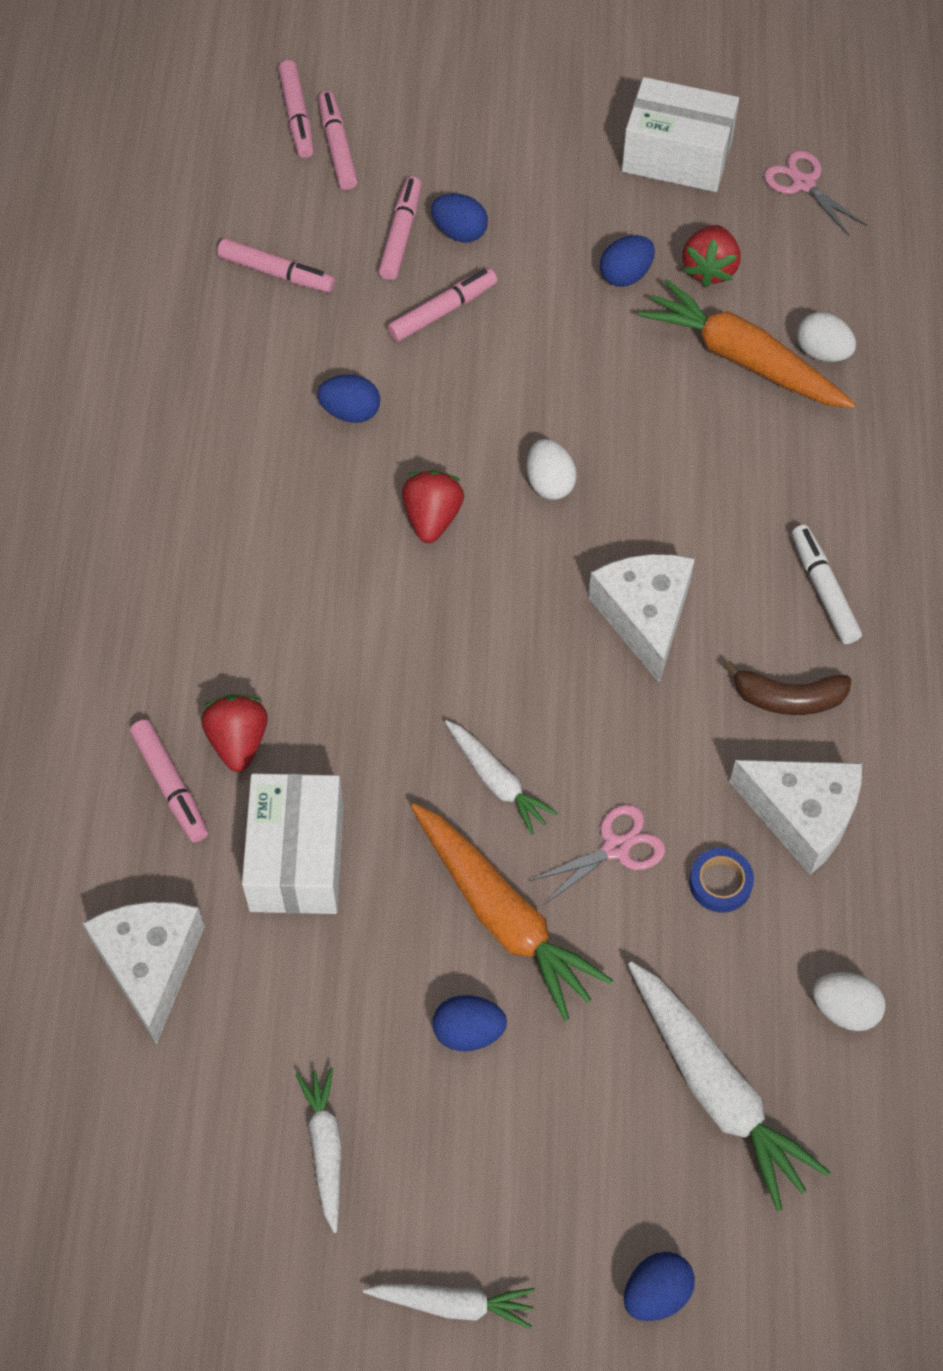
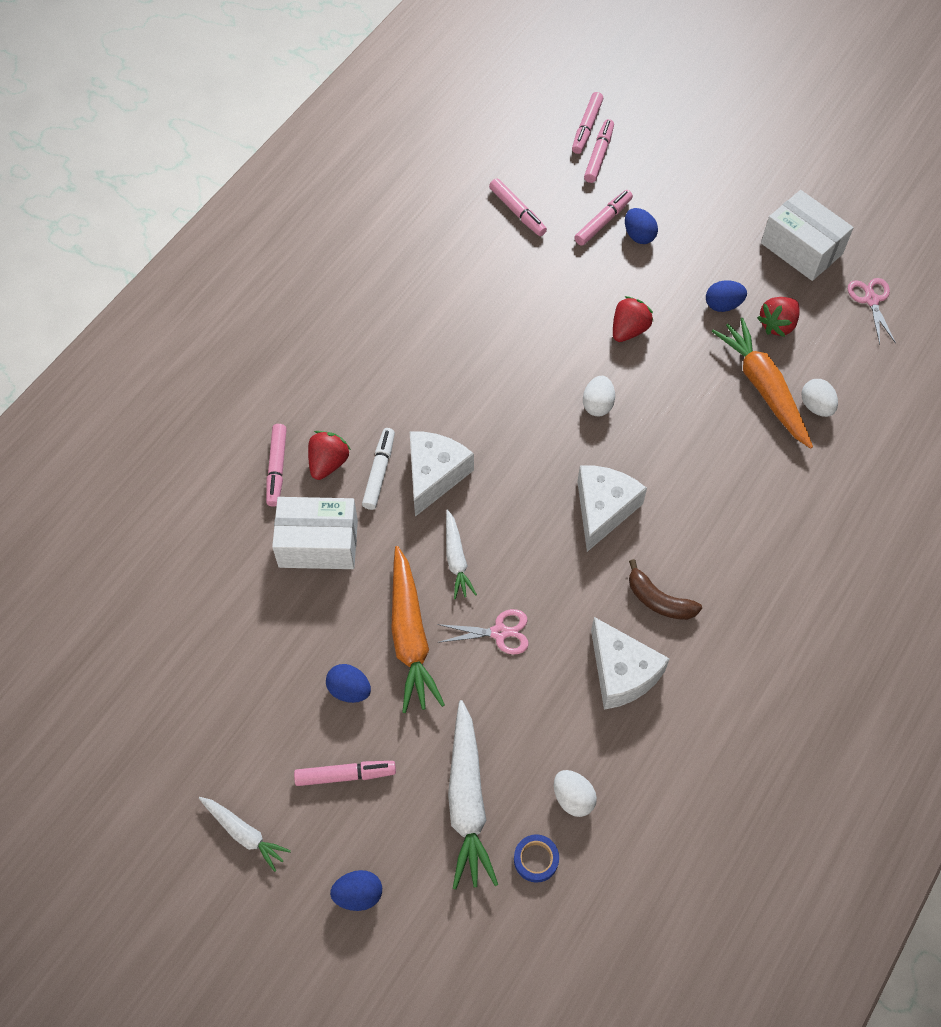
camera: 30 degrees right, 0 degrees up
(150, 965) = (204, 559): white cheese -> white cheese (434, 475)
(296, 858) = (318, 543): white box -> white box turned 60 degrees clockwise
(325, 1148) = (231, 710): white carrot -> none
(350, 412) = (508, 310): blue egg -> none
(432, 518) = (516, 392): red strawberry -> red strawberry (629, 330)
(442, 311) = (599, 276): pink marker -> pink marker (345, 775)
(720, 883) = (547, 685): blue tape -> blue tape (536, 859)
(823, 590) = (723, 548): white marker -> white marker (379, 472)

